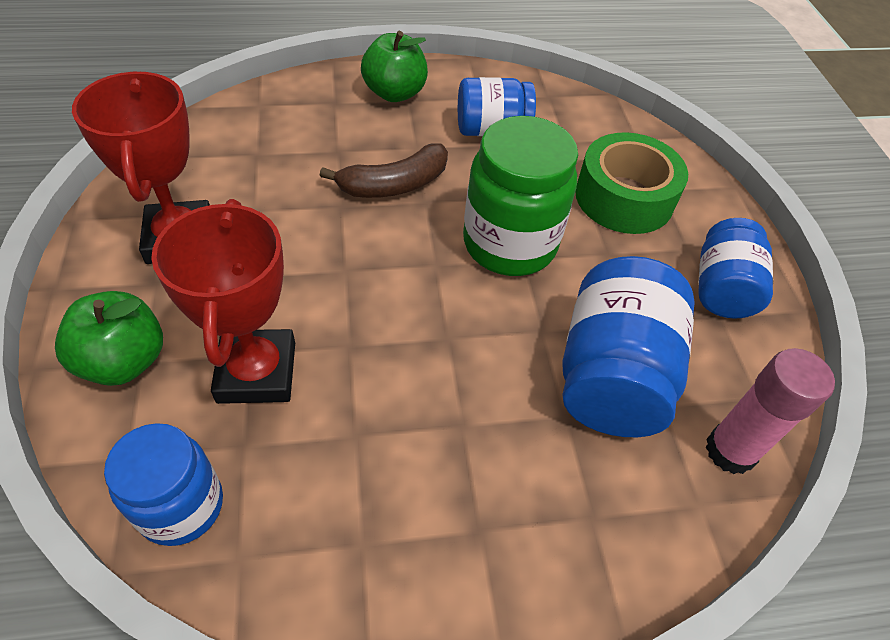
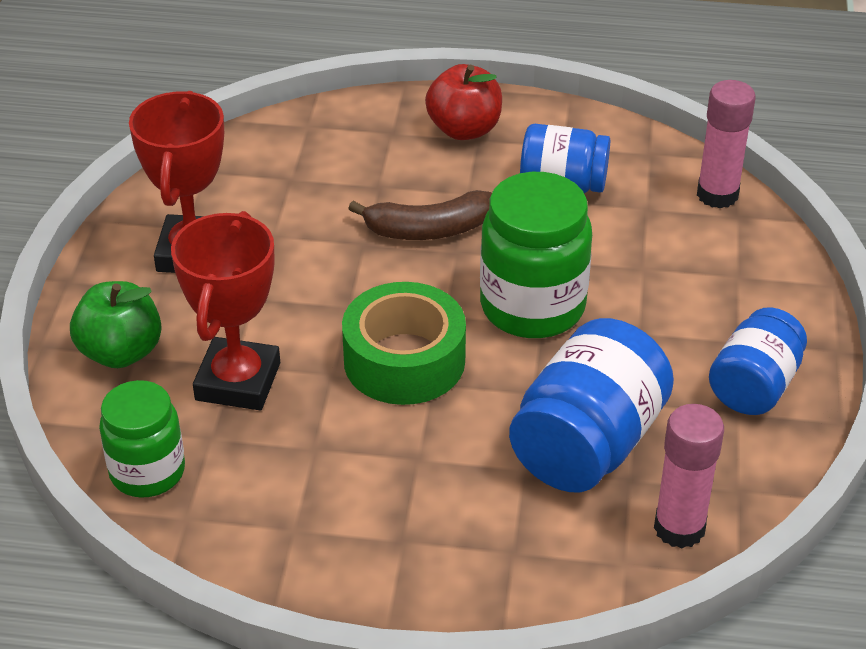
camera: 20 degrees right, 10 degrees down
(181, 506) = (147, 472): blue jar -> green jar
(394, 93) = (464, 129): green apple -> red apple
(614, 123) = (717, 195): none -> pink glue stick
(624, 198) = (687, 278): green tape -> green tape (404, 360)

